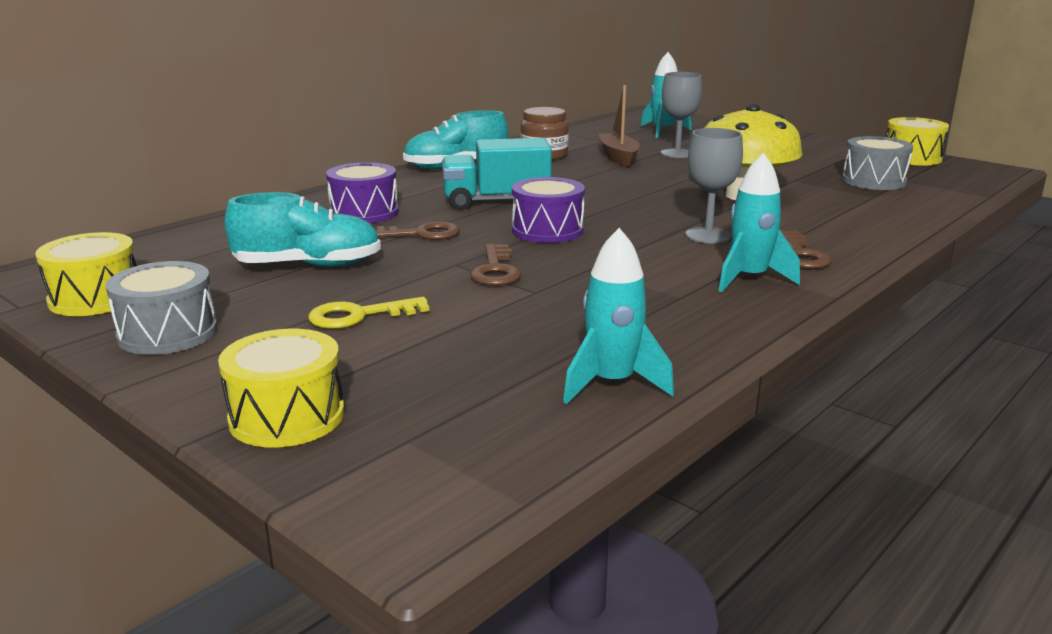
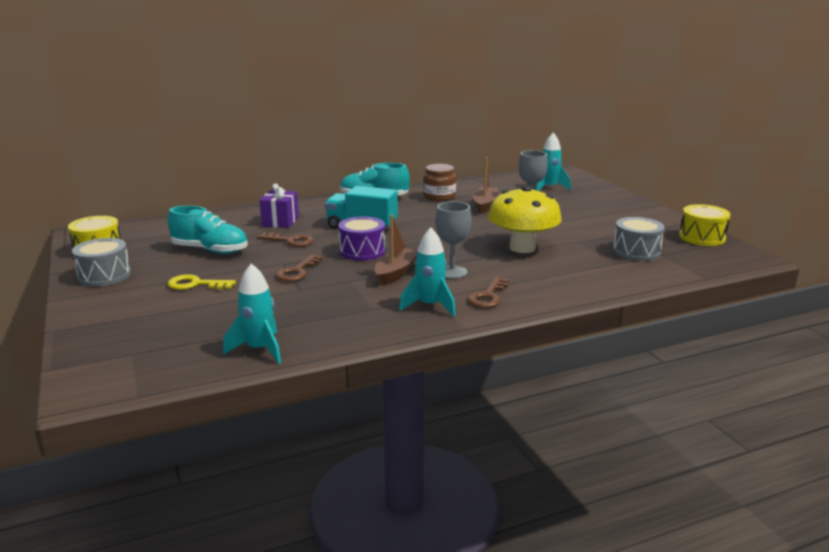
camera: 25 degrees right, 0 degrees up
(287, 416) = (99, 329): yellow drum -> none
(364, 213) = (280, 222): purple drum -> purple gift
(638, 248) = (396, 273): none -> brown boat

